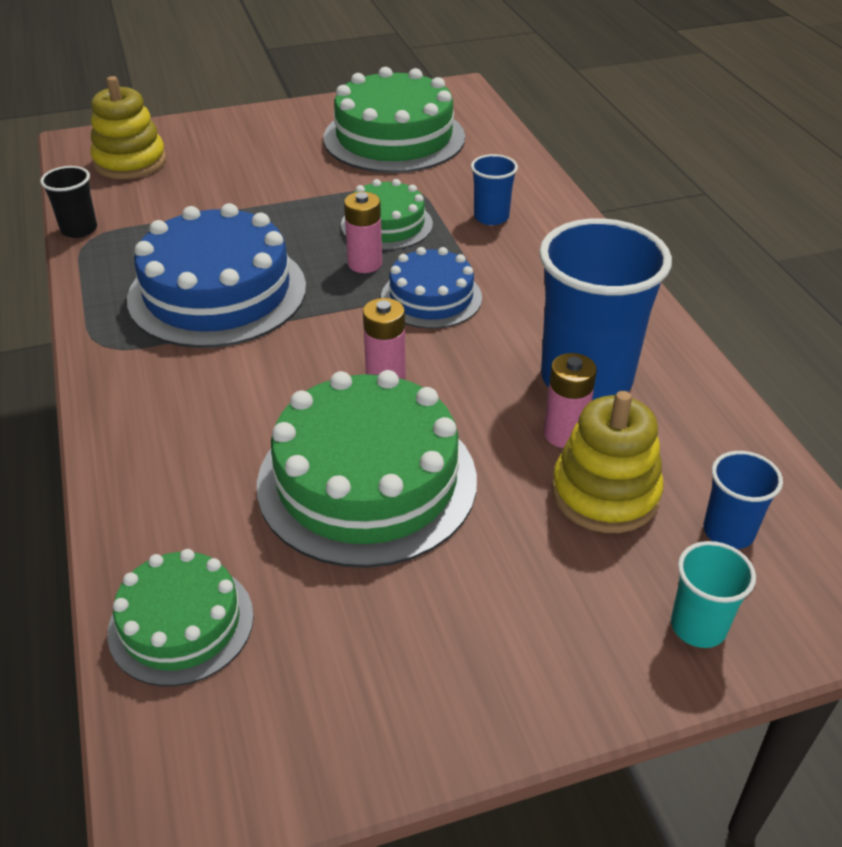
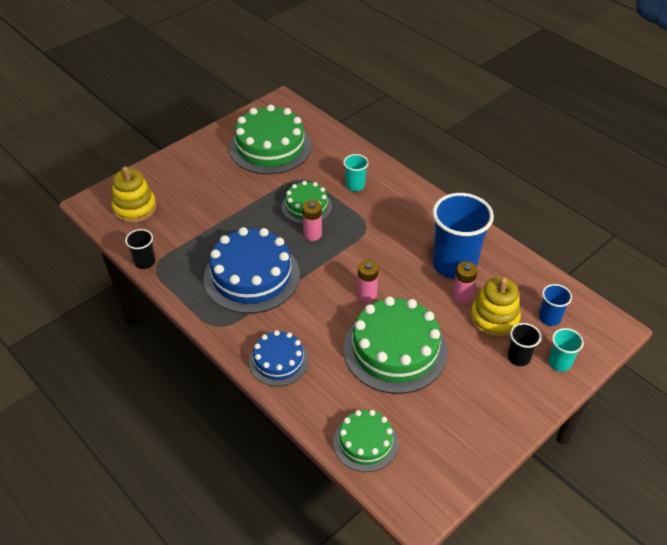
camera: 25 degrees left, 5 degrees up
(431, 297) = (358, 243): blue cake -> blue cake (278, 361)
(491, 217) = (355, 185): blue cup -> turquoise cup
(611, 583) = (519, 357): none -> black cup

